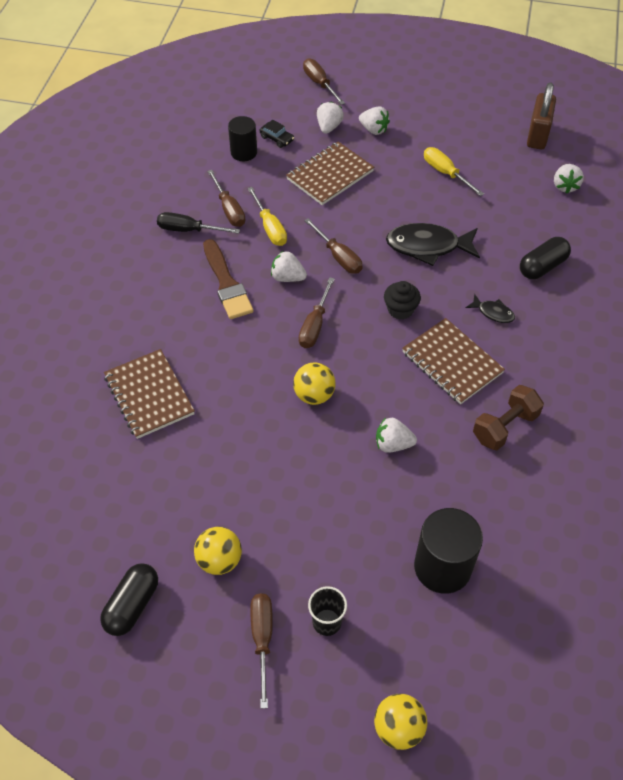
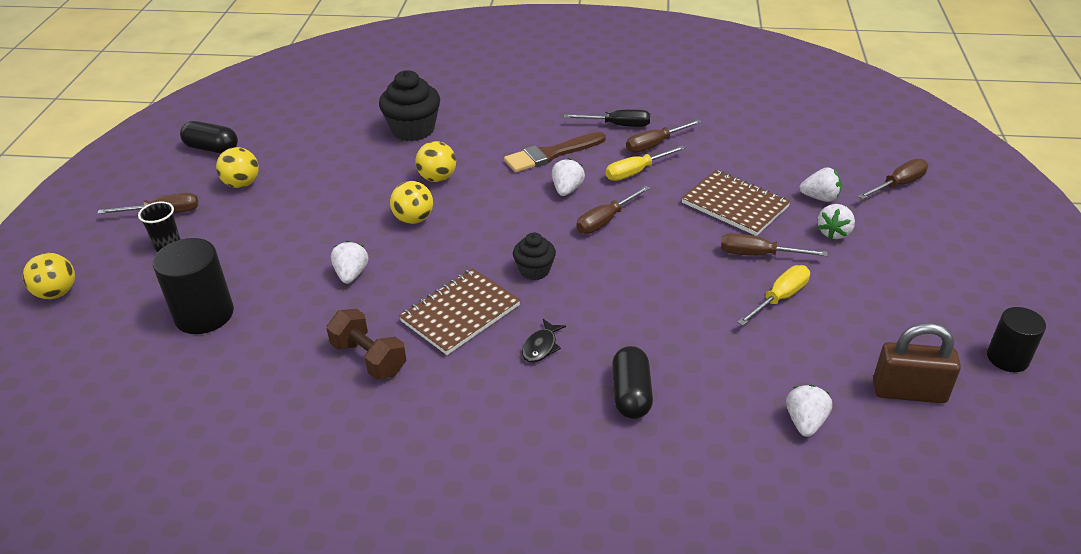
camera: 85 degrees right, 15 degrees down
(149, 395) = (413, 130): brown notebook -> black cupcake
(188, 230) = (617, 125): black screwdriver -> black screwdriver turned 90 degrees clockwise
(244, 152) = (746, 144): black cylinder -> black cylinder (1007, 358)
(248, 375) = (437, 178): none -> yellow ball
(277, 138) = (780, 163): black car -> none
(315, 325) = (504, 212): brown screwdriver -> brown screwdriver (758, 255)
(428, 246) = (640, 287): black fish -> none
(542, 266) = (631, 394): black capsule -> black capsule turned 45 degrees clockwise
(565, 186) = (805, 422): white strawberry -> white strawberry turned 105 degrees clockwise

